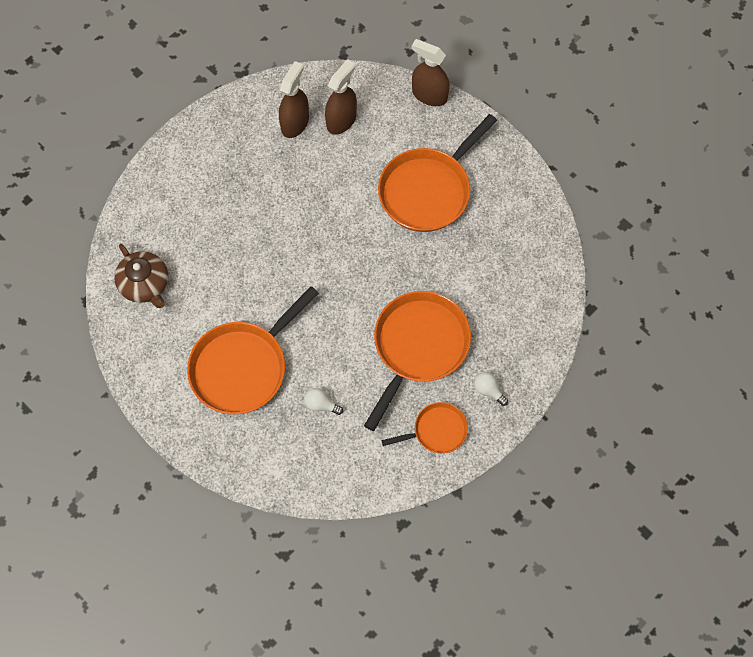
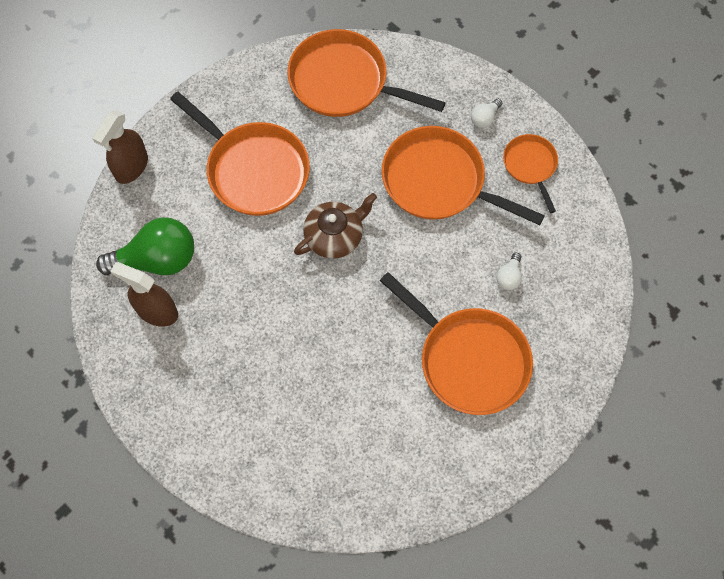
camera: 90 degrees left, 0 degrees up
(145, 284) = (368, 477): brown teapot -> brown teapot (335, 236)
(341, 120) = (157, 260): brown spray bottle -> green light bulb
(523, 264) = (344, 82): none -> orange pan

